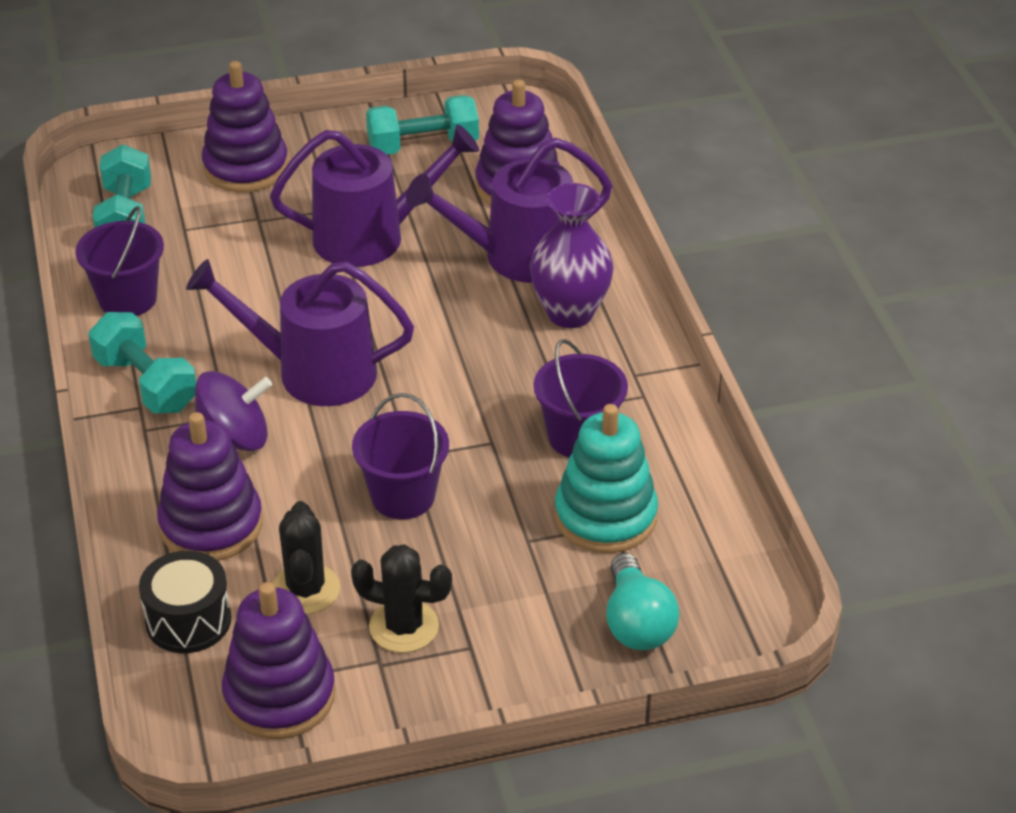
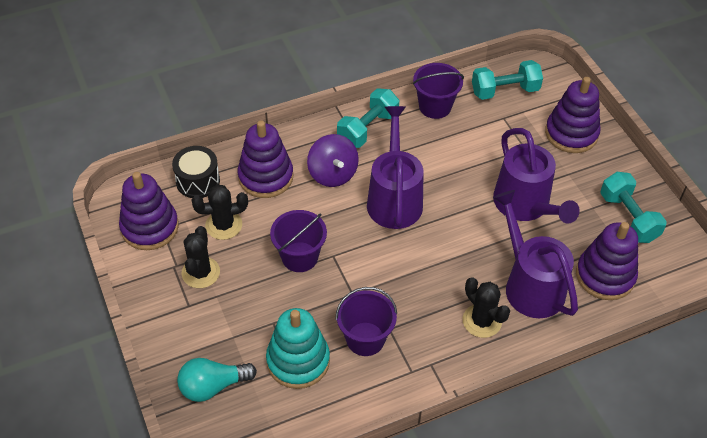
camera: 80 degrees right, 10 degrees up
(570, 313) = (482, 321): purple vase -> black cactus

